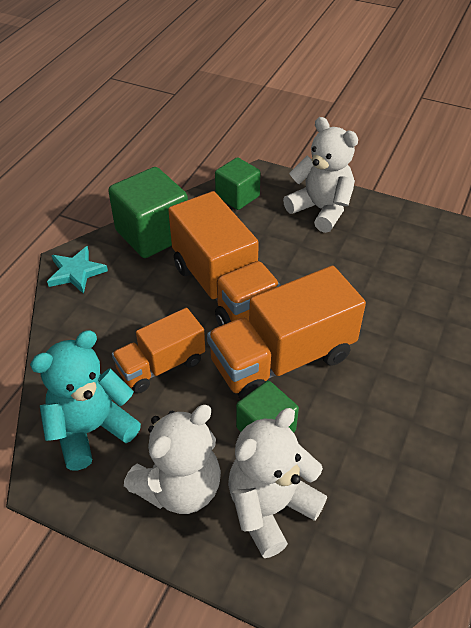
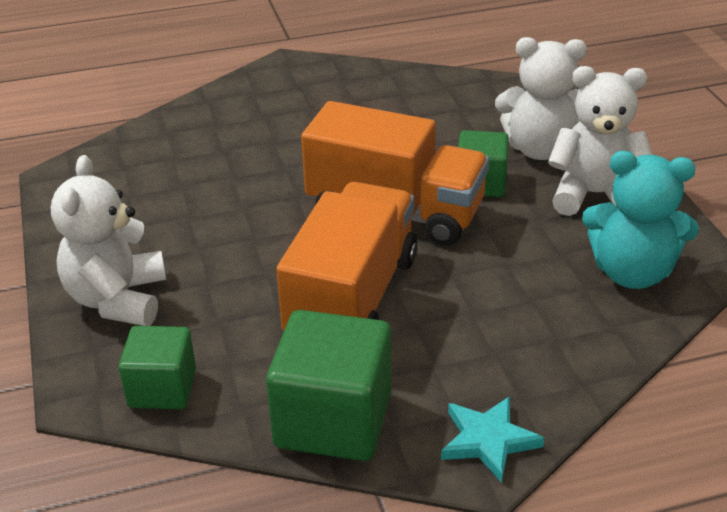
camera: 130 degrees left, 10 degrees down
(161, 365) = (508, 277): orange truck -> none

